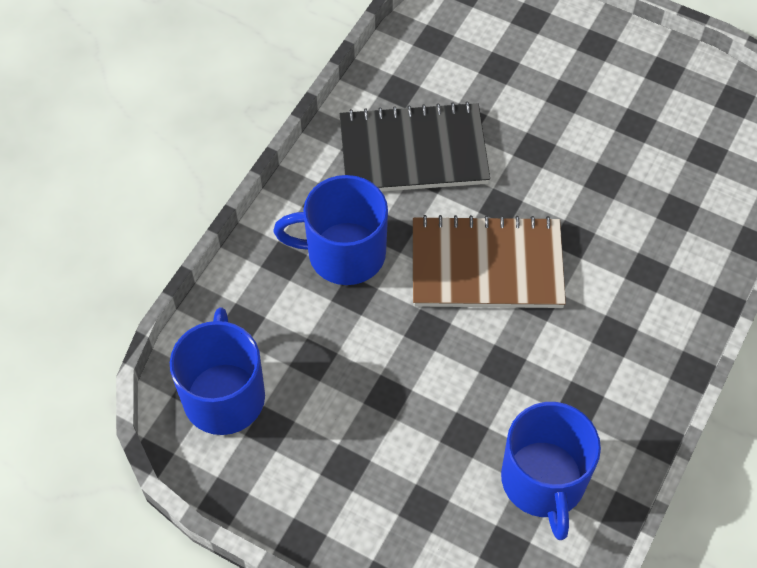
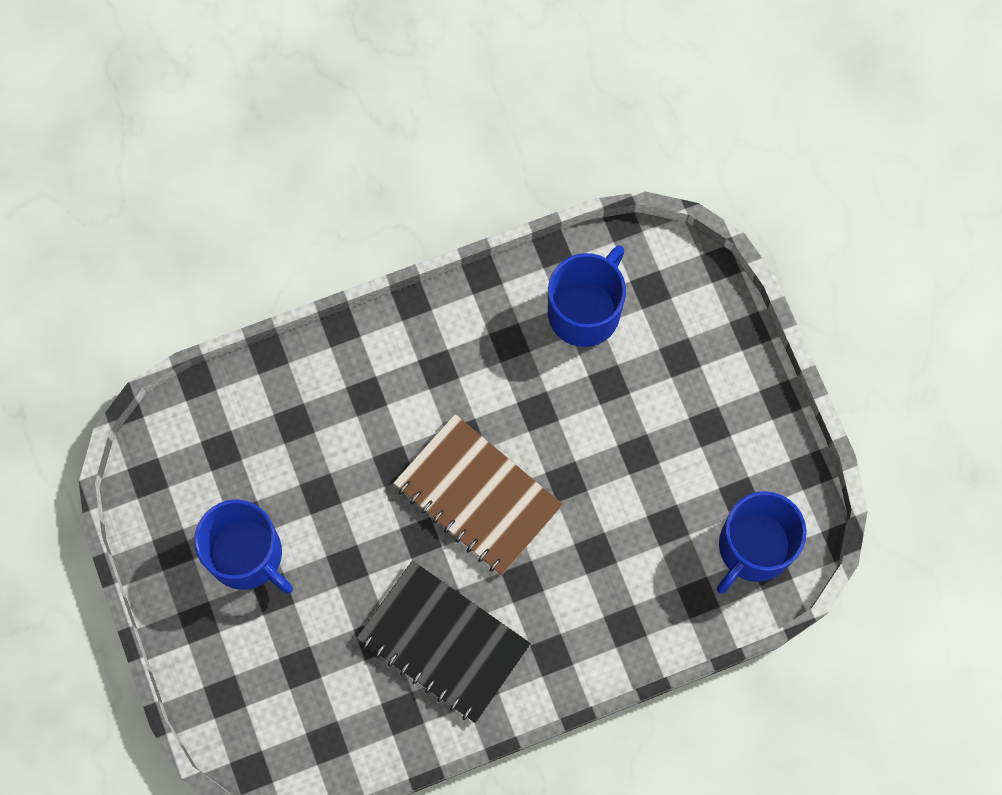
camera: 140 degrees left, 15 degrees up
(344, 253) = (575, 594): blue mug -> blue mug (247, 555)

